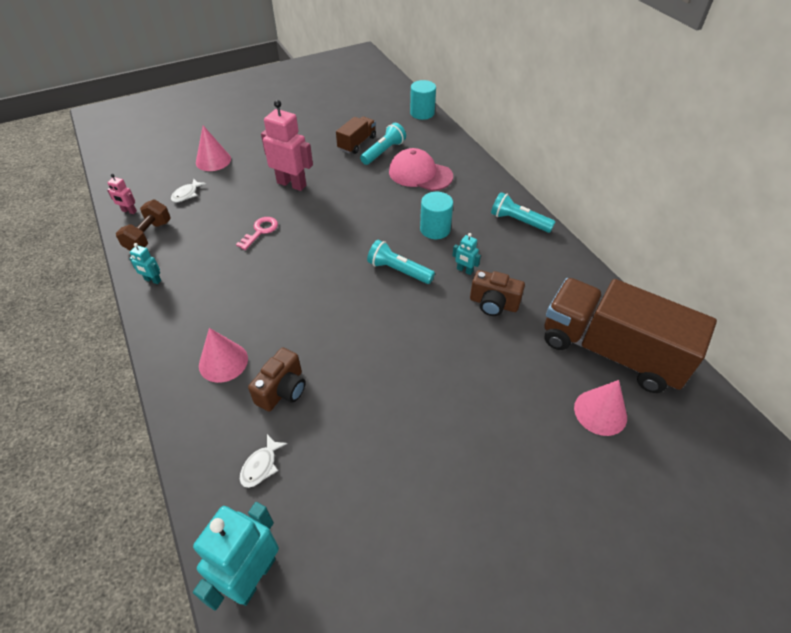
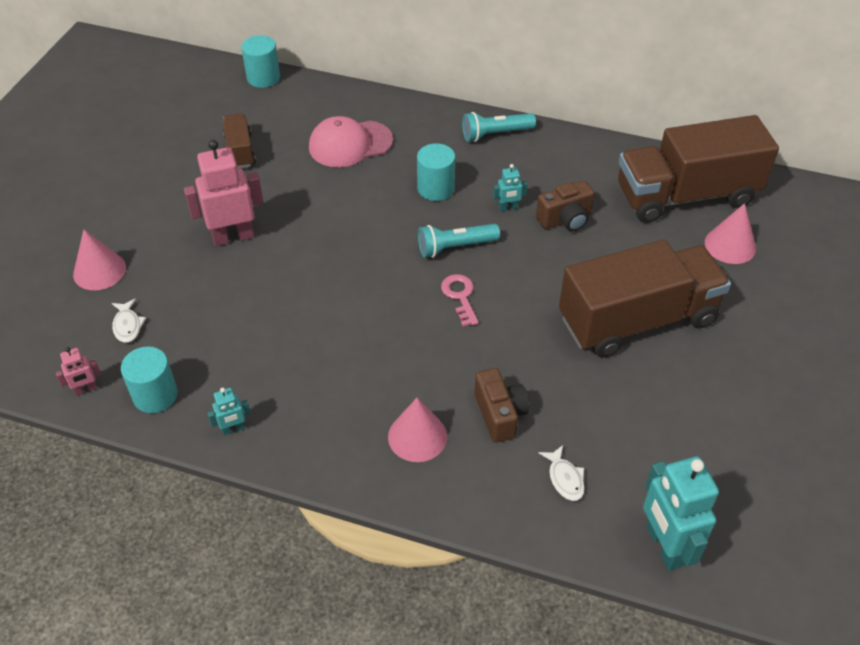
camera: 45 degrees left, 0 degrees up
(148, 236) = (155, 395): brown dumbbell -> turquoise cylinder
(260, 231) = (272, 304): pink key -> pink key (460, 296)
(383, 152) = (282, 143): turquoise flashlight -> none
(452, 407) = (637, 320): none -> brown truck

